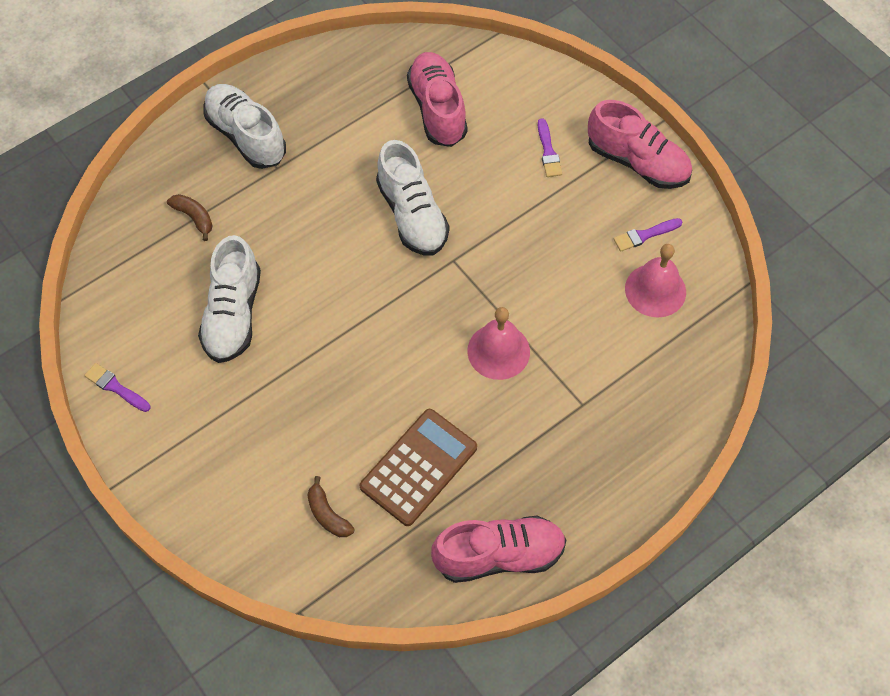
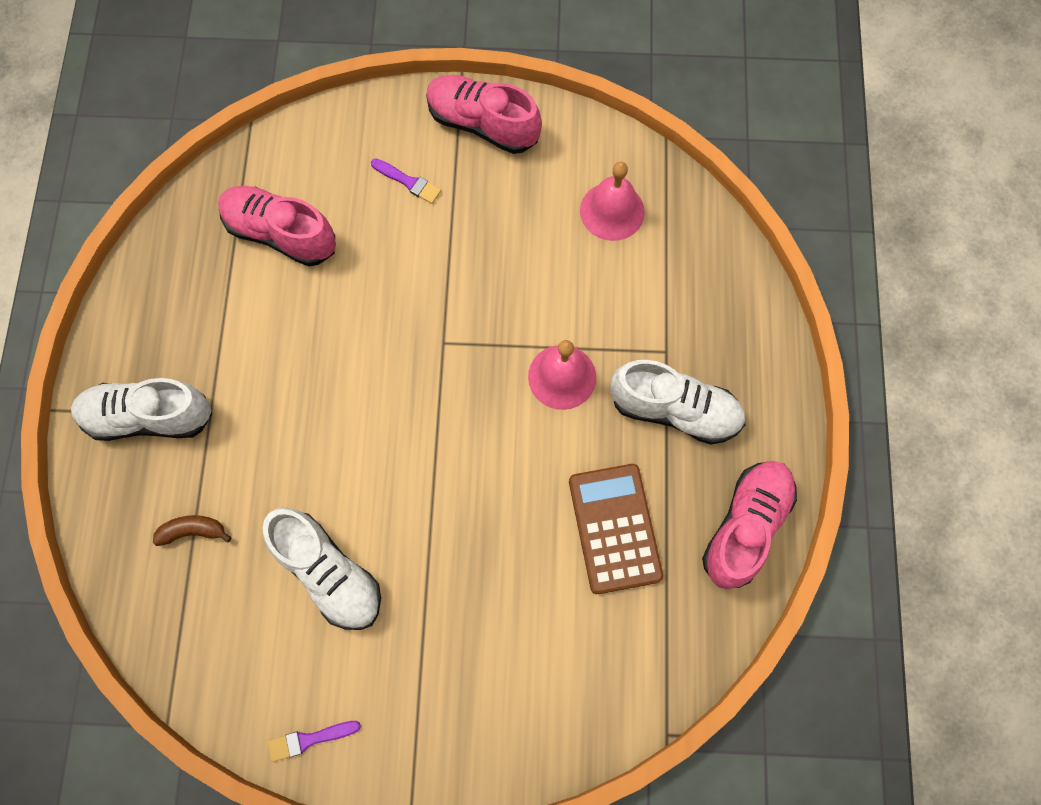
camera: 50 degrees left, 10 degrees up
(327, 514) = (596, 640): brown banana -> none
(412, 215) = (368, 340): white shoe -> white shoe (674, 410)
(637, 162) = (482, 124): pink shoe -> pink shoe turned 135 degrees counterclockwise
(645, 235) = (555, 176): purple brush -> none

